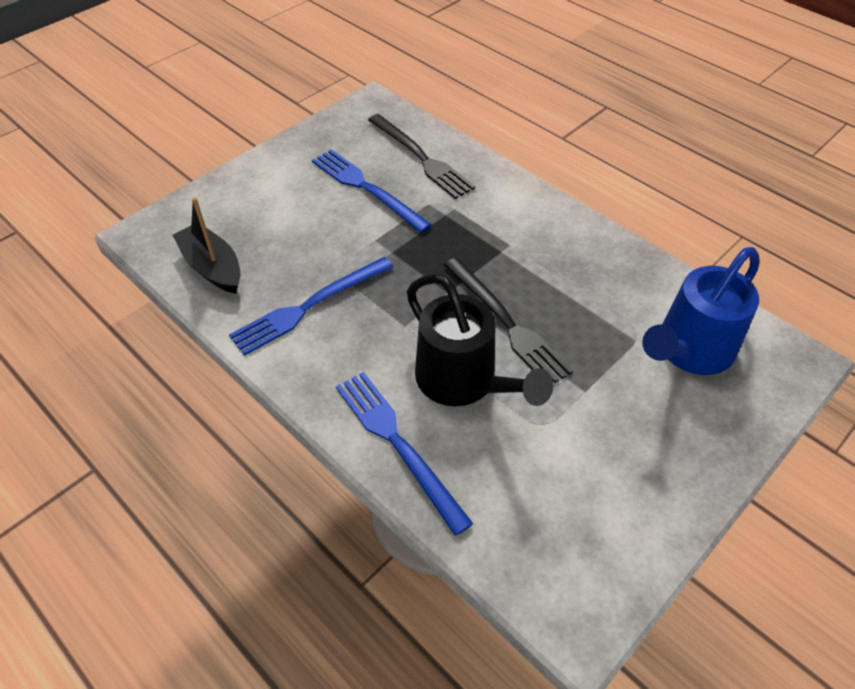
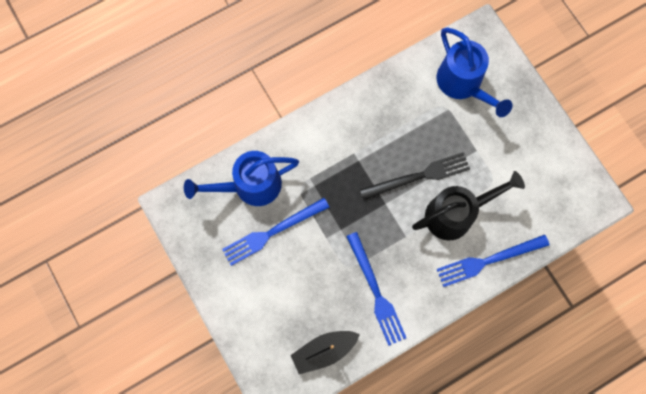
camera: 75 degrees left, 25 degrees up
(421, 158) = (249, 186): black fork -> blue watering can

